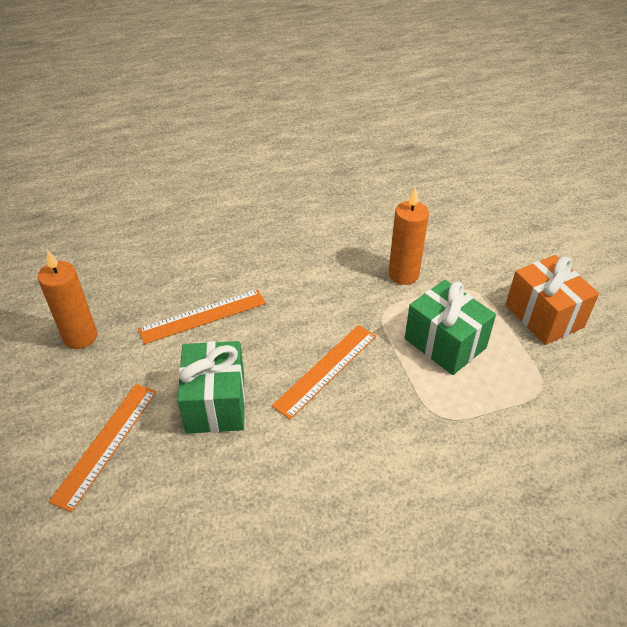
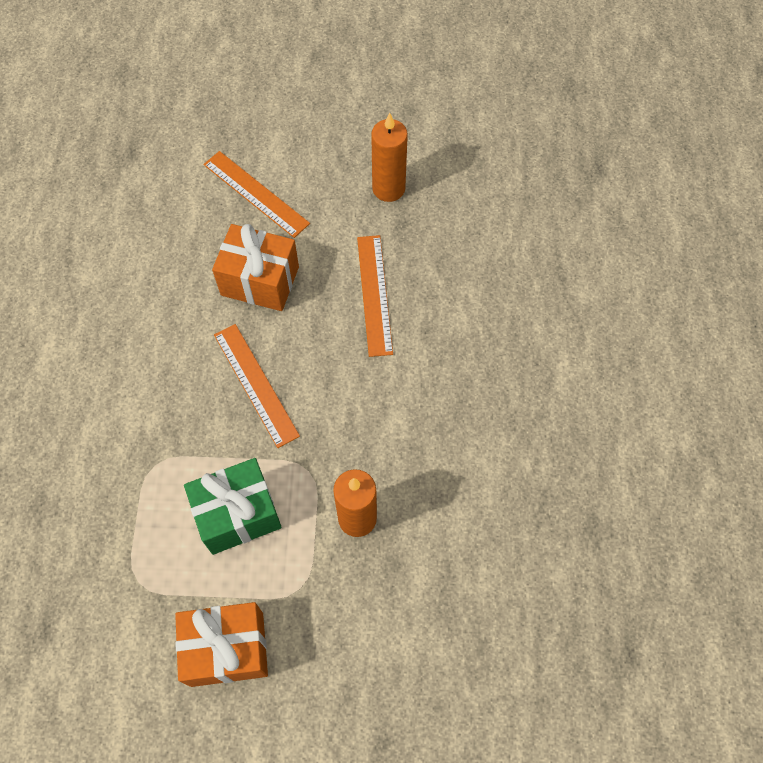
camera: 110 degrees right, 20 degrees up
(216, 403) = (260, 281): green gift -> orange gift

